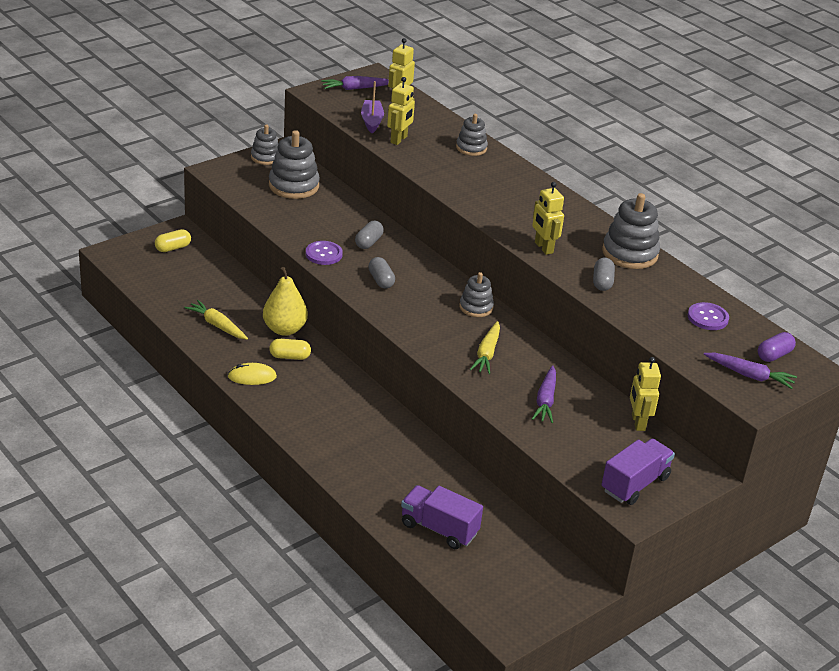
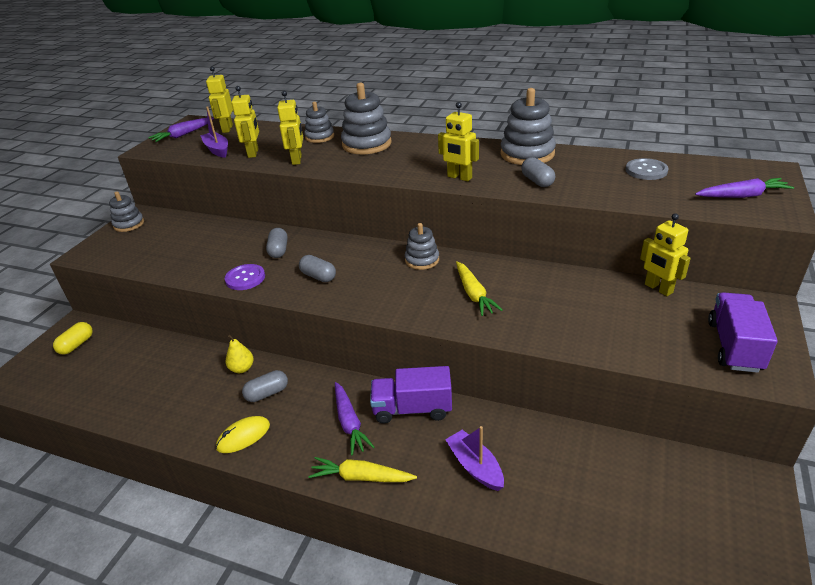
camera: 25 degrees left, 0 degrees up
(217, 325) = (169, 399): yellow carrot -> yellow carrot (361, 477)
(284, 329) = (242, 368): yellow pear -> yellow pear, size x0.56
(290, 356) = (267, 393): yellow capsule -> grey capsule
(294, 186) = (172, 235): grey stacking toy -> grey stacking toy (367, 144)
(395, 477) = (475, 466): none -> purple boat
(429, 165) = (297, 160): none -> yellow robot
(439, 529) = (572, 502): purple truck -> purple truck (412, 409)
(545, 400) = (568, 310): purple carrot -> purple carrot (349, 423)
(707, 318) = (646, 170): purple button -> grey button
(774, 355) = (730, 174): purple capsule -> none

